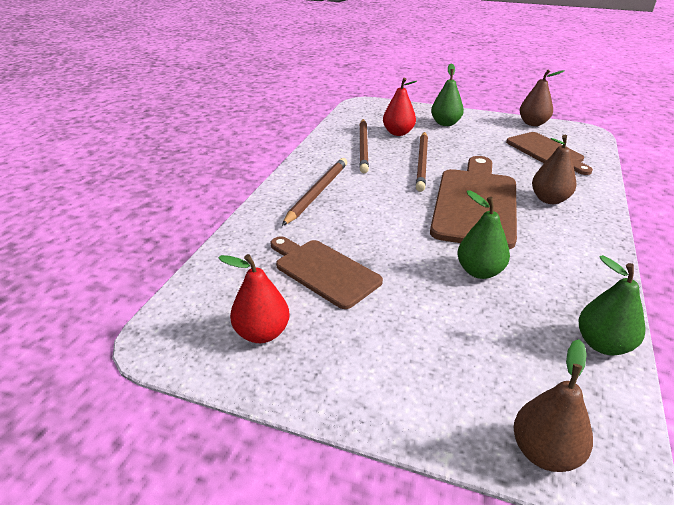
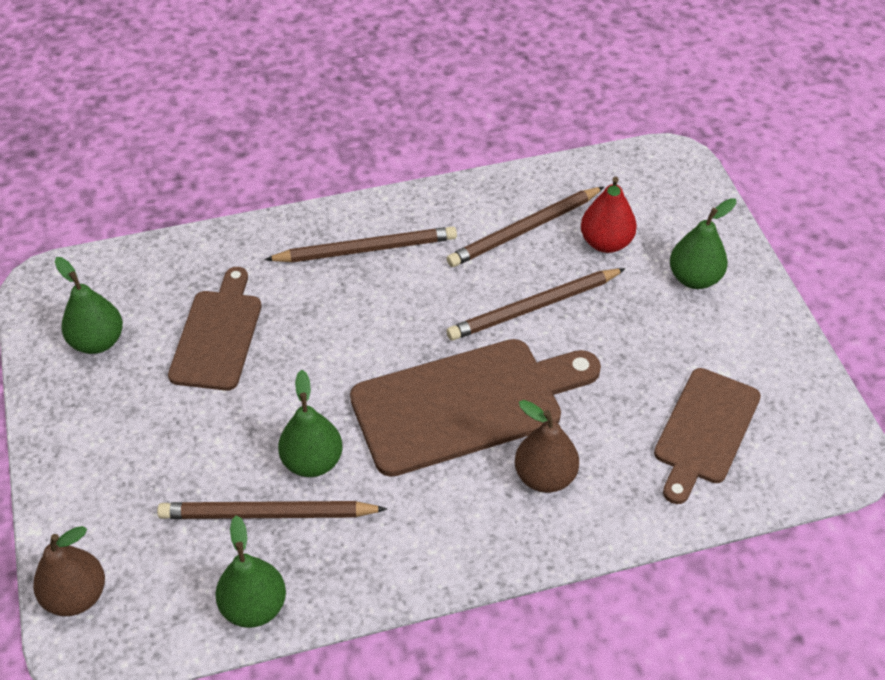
camera: 55 degrees right, 15 degrees up
(262, 333) = (97, 341): red pear -> green pear
(515, 307) = (267, 514): none -> brown pencil
(533, 123) = (807, 381): brown pear -> none

